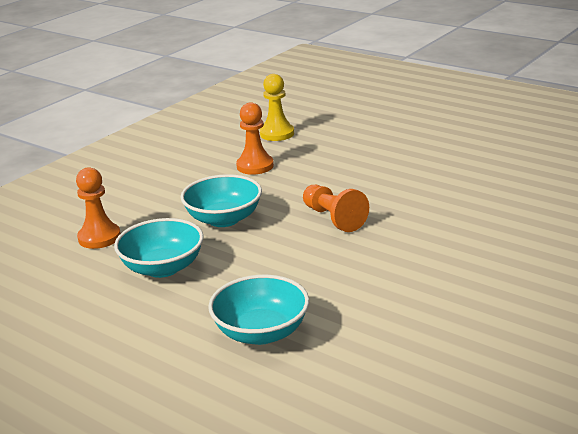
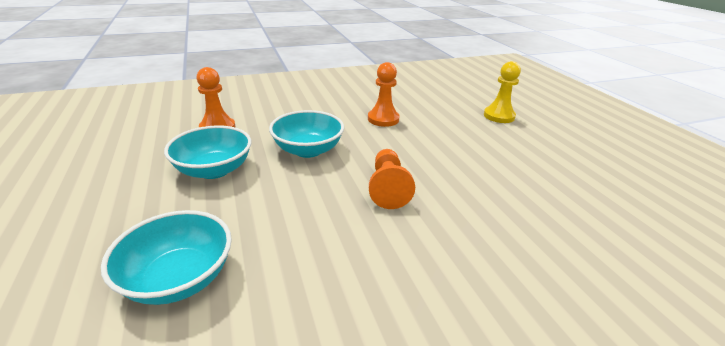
camera: 30 degrees right, 5 degrees up
(277, 134) = (428, 102): yellow pawn -> yellow pawn (499, 116)

